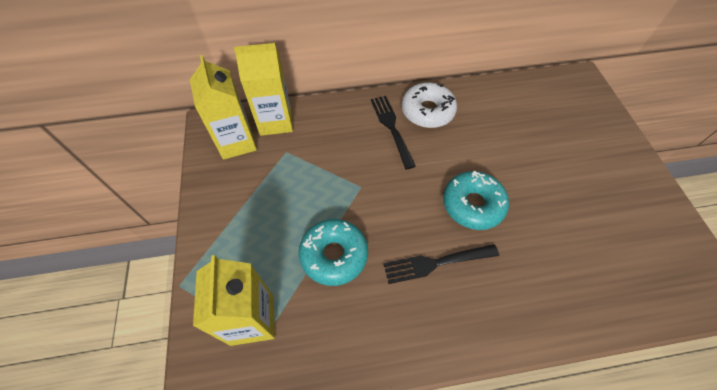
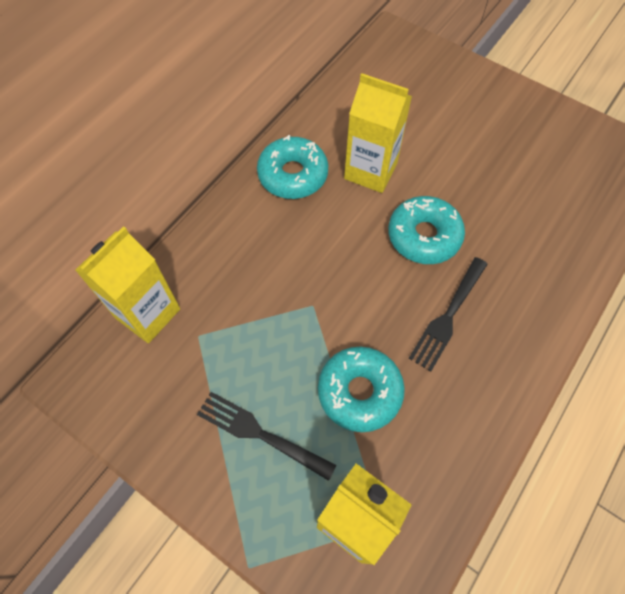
camera: 45 degrees left, 5 degrees up
(237, 142) = (130, 373): yellow carton -> yellow carton (370, 171)
(392, 128) = (278, 220): black fork -> black fork (261, 434)
(427, 111) = (293, 175): white donut -> turquoise donut

